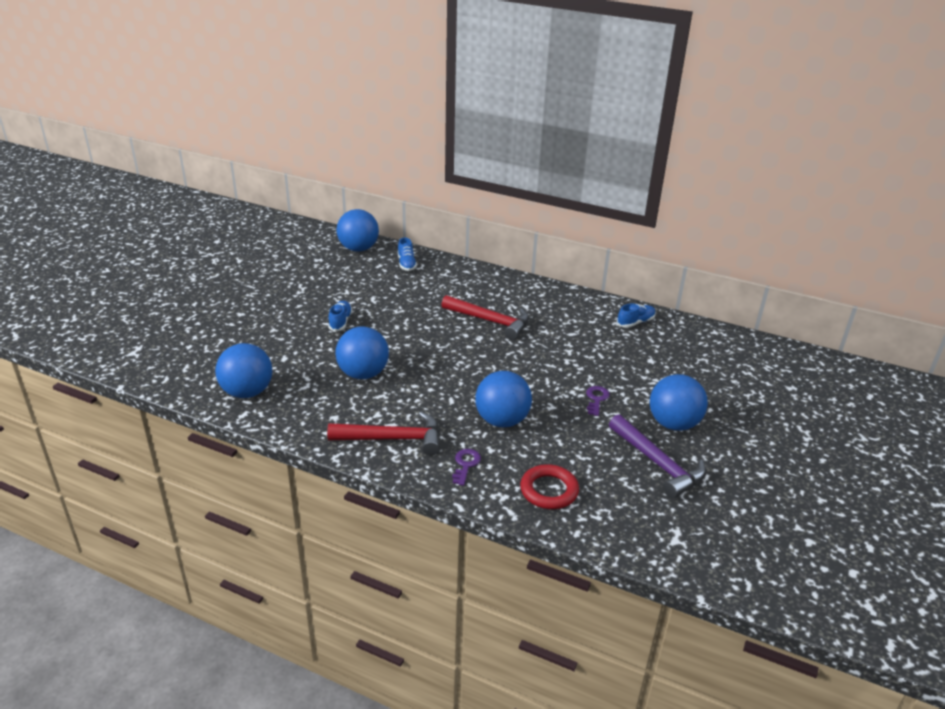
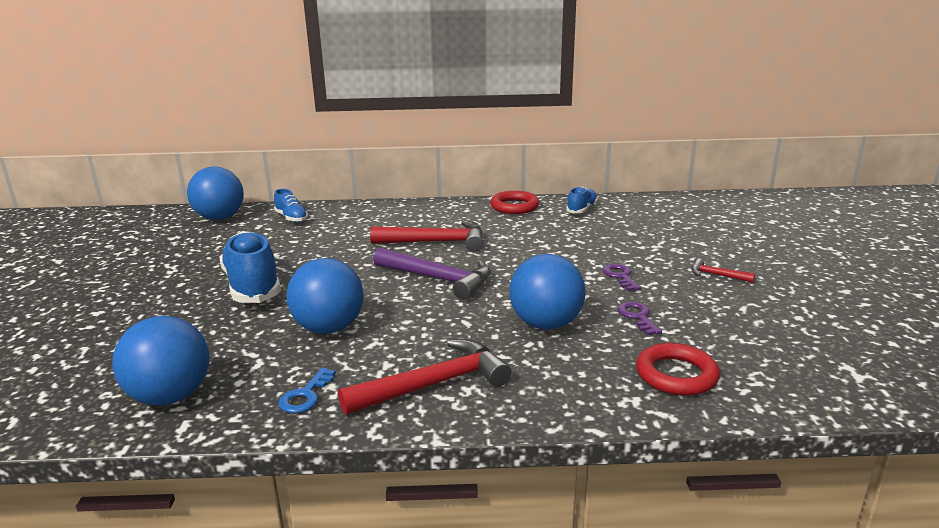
camera: 25 degrees left, 10 degrees down
(317, 419) = (306, 395): none -> blue key
(340, 322) = (252, 286): blue shoe -> blue shoe, size x1.95
(465, 465) = (553, 382): purple key -> purple key (638, 317)
(583, 302) = (514, 206): none -> red ring
(658, 463) = (748, 312): purple hammer -> purple hammer (438, 279)
(673, 424) = (717, 275): blue ball -> red hammer

